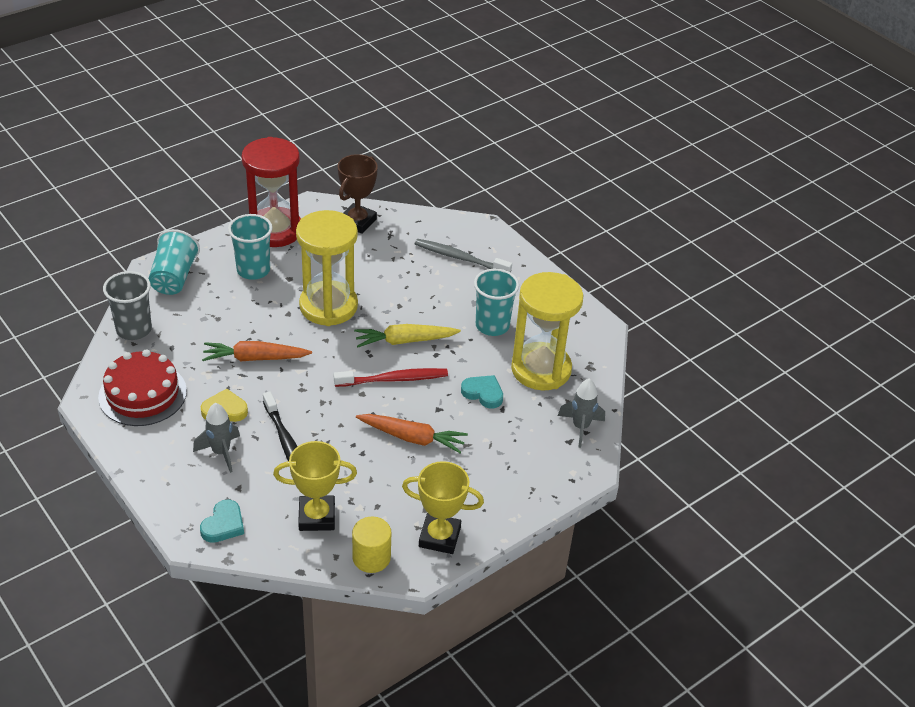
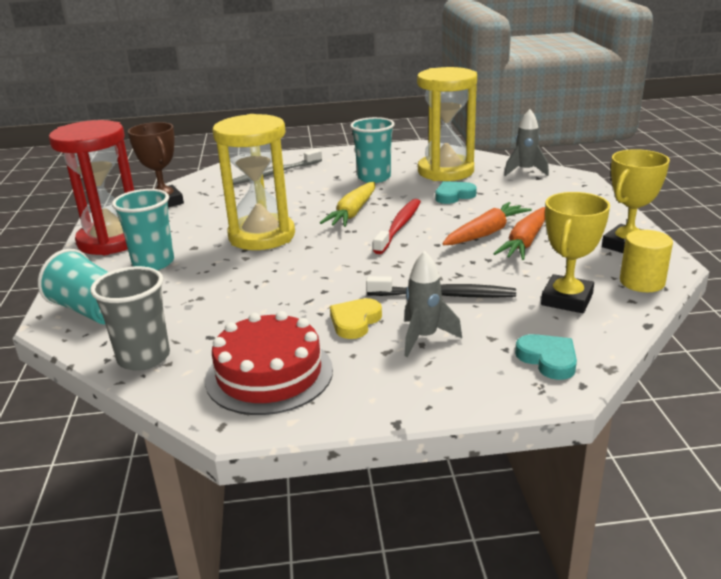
camera: 55 degrees left, 15 degrees down
(255, 358) = (291, 288): orange carrot -> orange carrot (525, 242)

